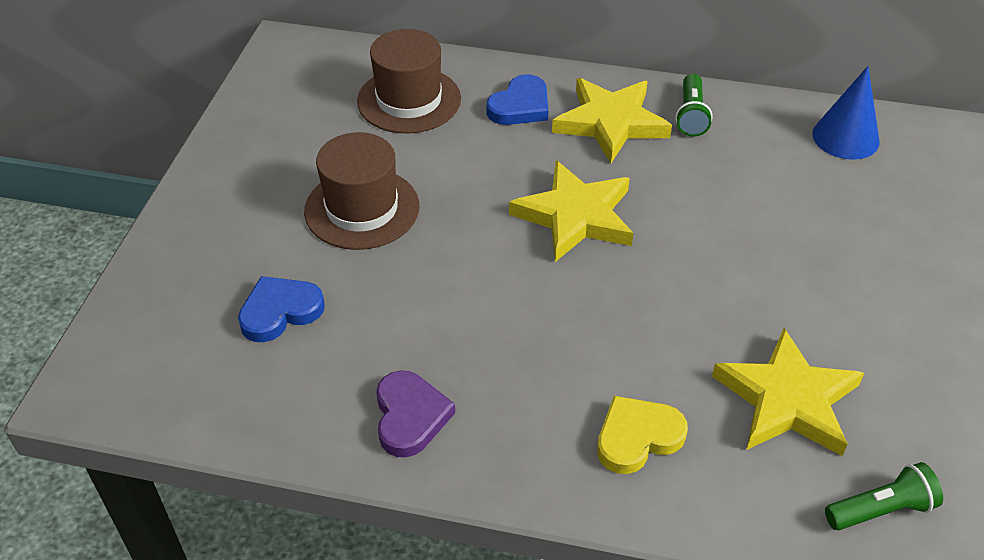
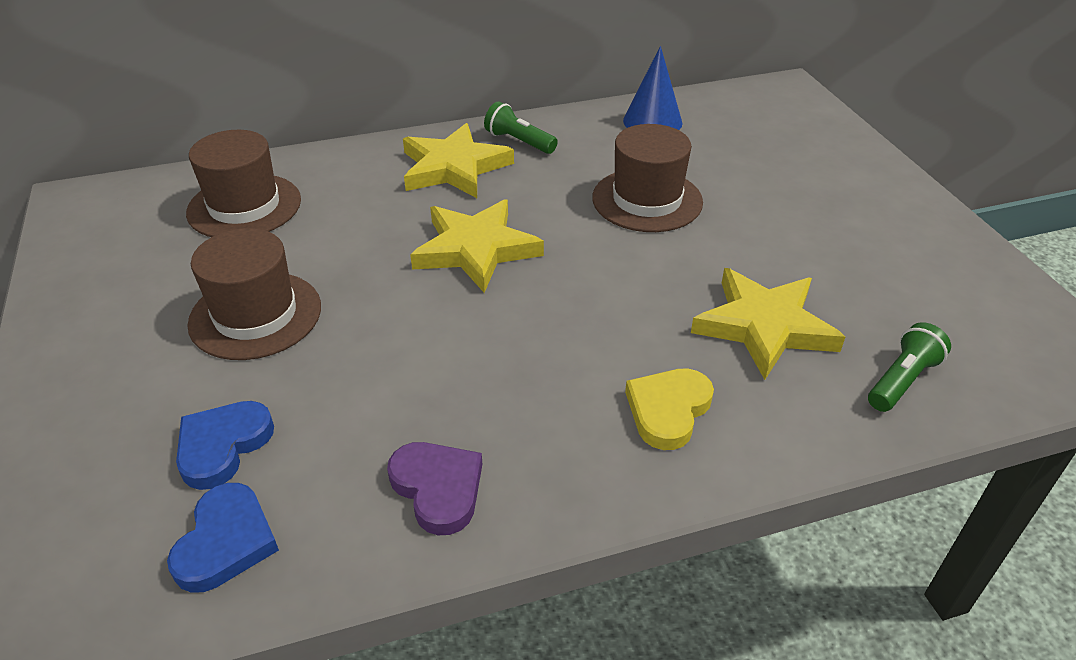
camera: 30 degrees left, 5 degrees down
(520, 106) = (360, 179): blue heart -> blue heart (226, 542)
(691, 115) = (519, 142): green flashlight -> green flashlight turned 150 degrees clockwise
(772, 225) = (647, 200): none -> brown hat

